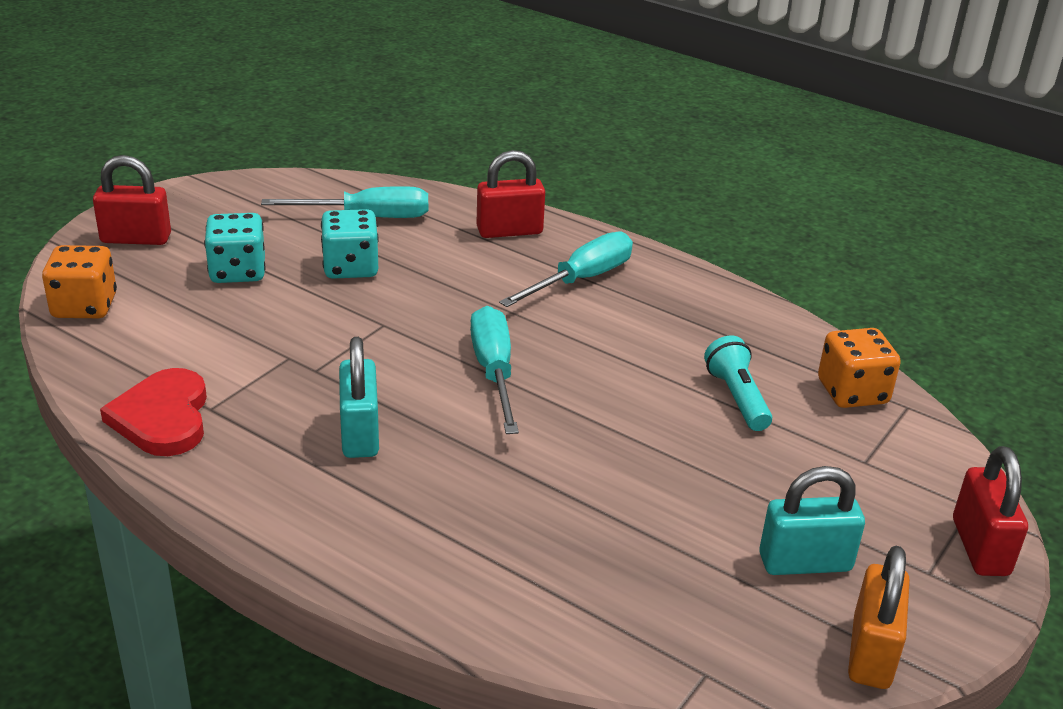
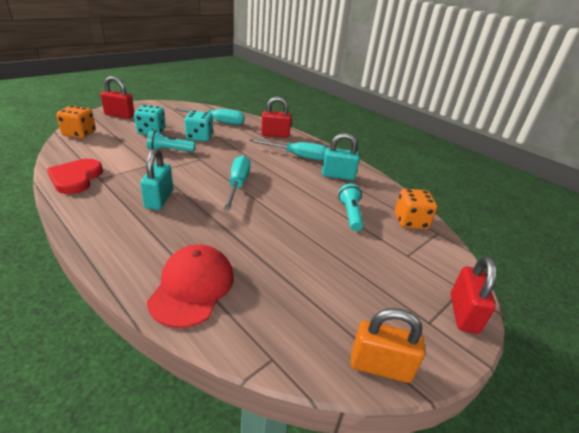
camera: 10 degrees right, 0 degrees up
(308, 314) = (169, 150): none -> turquoise flashlight
(521, 589) = (192, 287): none -> red cap
(581, 279) = (297, 156): turquoise screwdriver -> turquoise screwdriver turned 45 degrees clockwise
(805, 562) = (357, 302): turquoise padlock -> turquoise padlock (338, 176)
(871, 653) = (380, 366): orange padlock -> orange padlock turned 75 degrees clockwise

